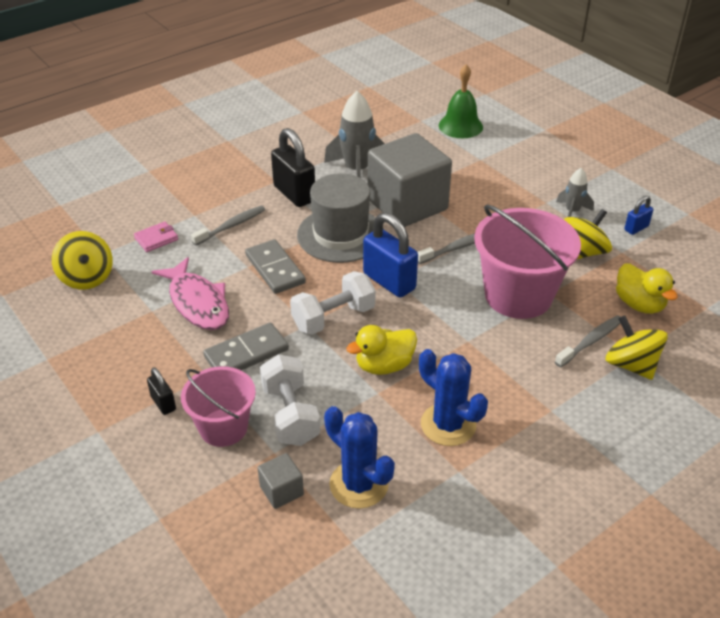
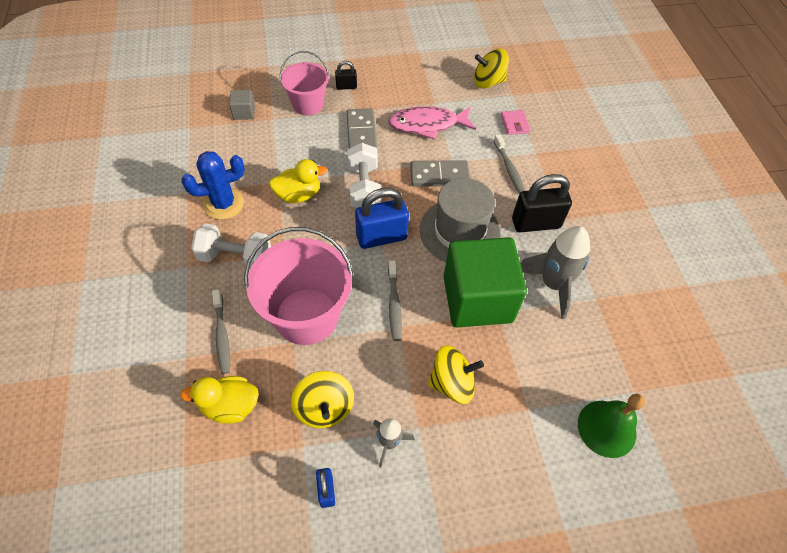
camera: 115 degrees right, 15 degrees up
(290, 414) = (294, 135): white dumbbell -> white dumbbell (235, 257)
(359, 484) = (219, 144): blue cactus -> none
(384, 365) = (298, 195): yellow duck -> yellow duck turned 75 degrees clockwise
(407, 205) = (477, 299): grey cube -> green cube
(631, 365) = (179, 347): yellow spinning top -> yellow spinning top (452, 383)

